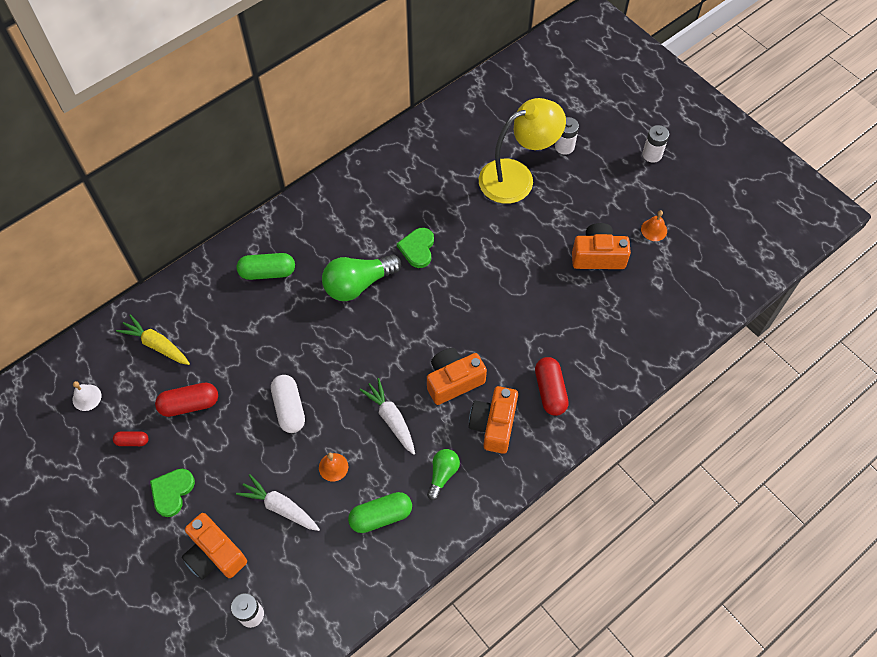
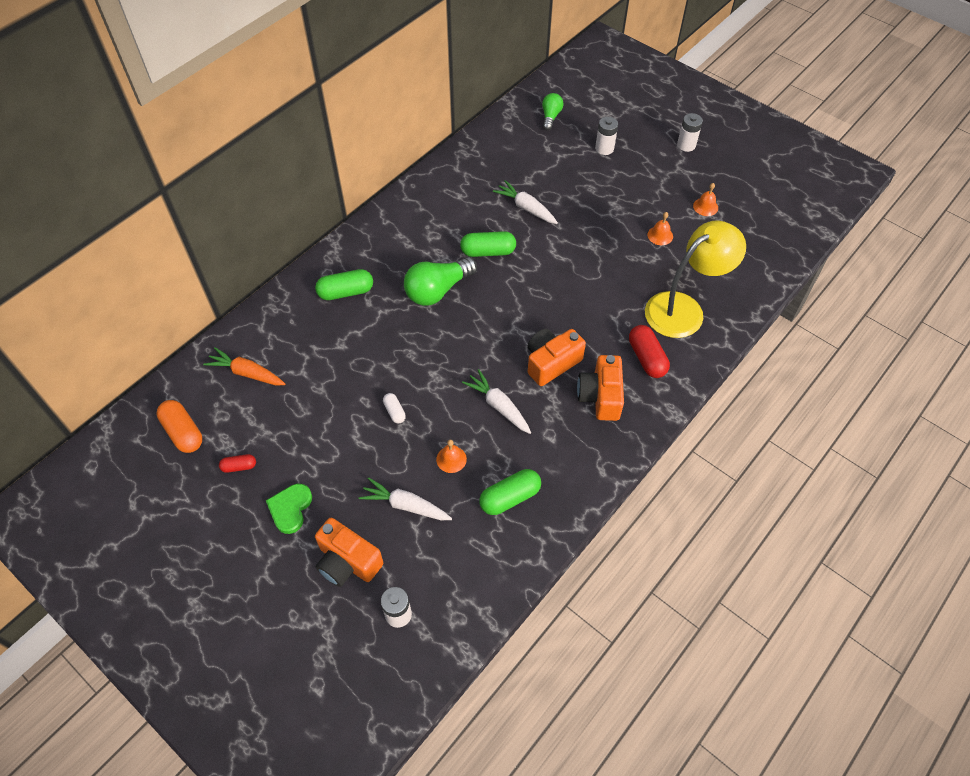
camera: 10 degrees left, 5 degrees down
(86, 397) = (183, 432): white bell -> orange capsule
(156, 344) = (246, 373): yellow carrot -> orange carrot
(189, 404) = (292, 423): red capsule -> none
(289, 408) = (394, 411): white capsule -> white capsule, size x0.56
(417, 248) = (488, 252): green heart -> green capsule
(442, 474) = (562, 449): green light bulb -> green light bulb (550, 117)
(467, 204) = (526, 208): none -> white carrot
(517, 177) = (567, 179): yellow lamp -> yellow lamp (684, 309)
(598, 256) = (660, 235): orange camera -> orange bell

